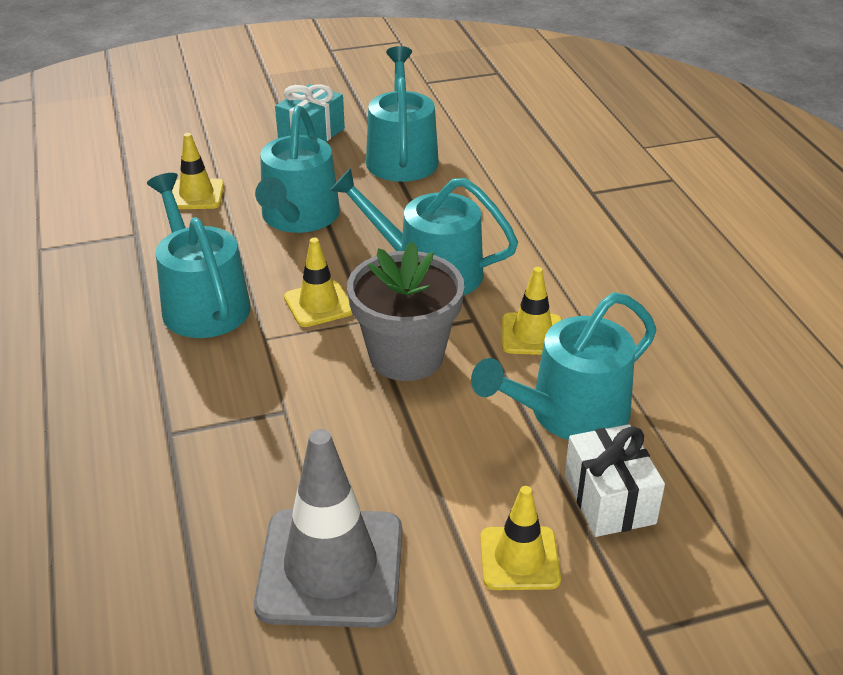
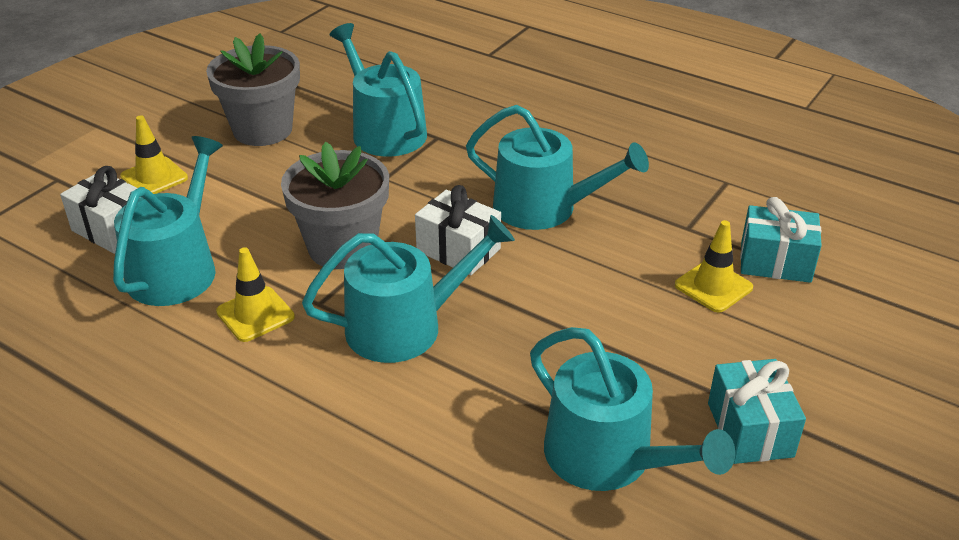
camera: 140 degrees right, 0 degrees up
(132, 188) = (775, 262): none -> turquoise gift
(298, 217) = (592, 315): turquoise watering can -> turquoise watering can (384, 131)
(319, 304) = (458, 250): yellow traffic cone -> white gift
(330, 567) = (263, 130): grey traffic cone -> grey flower pot

